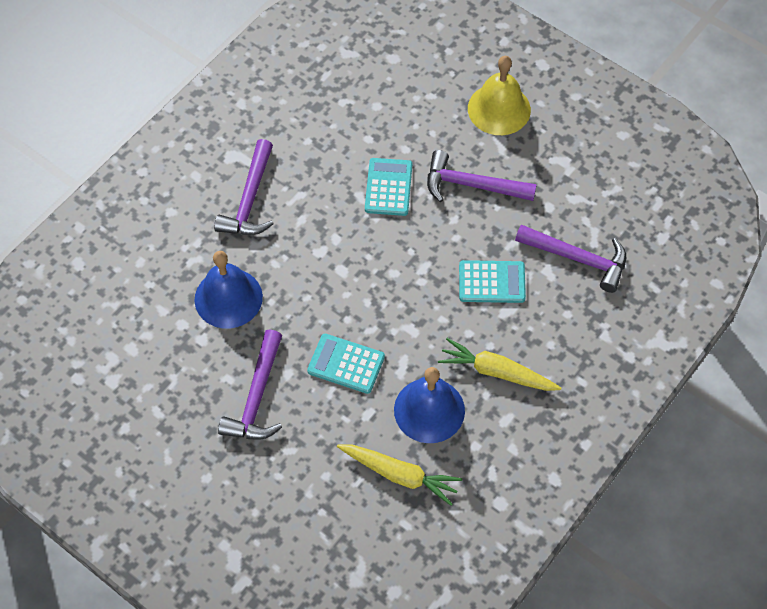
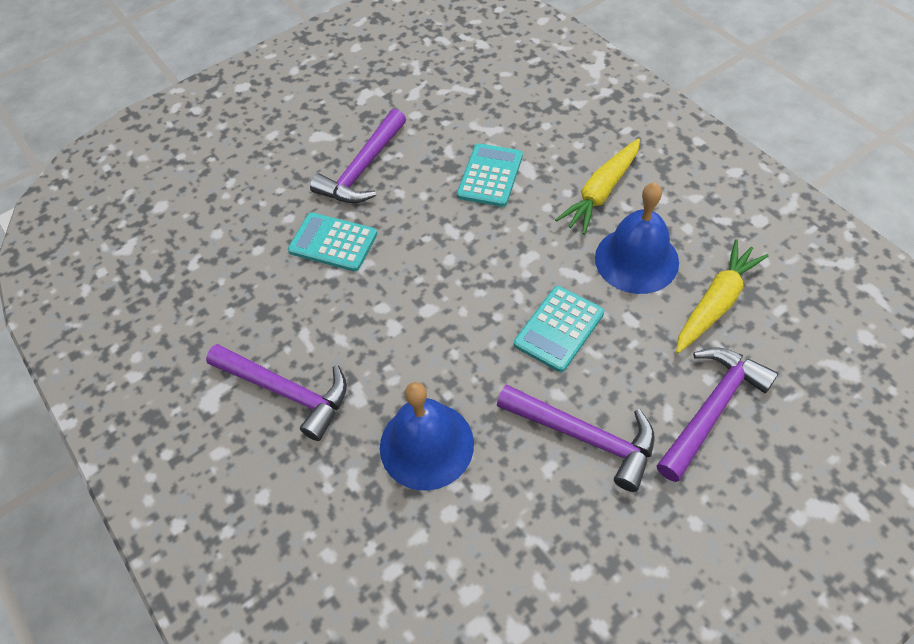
camera: 70 degrees left, 5 degrees down
(499, 109) = (278, 129): yellow bell -> none
(577, 259) = (484, 105): purple hammer -> purple hammer (712, 409)

